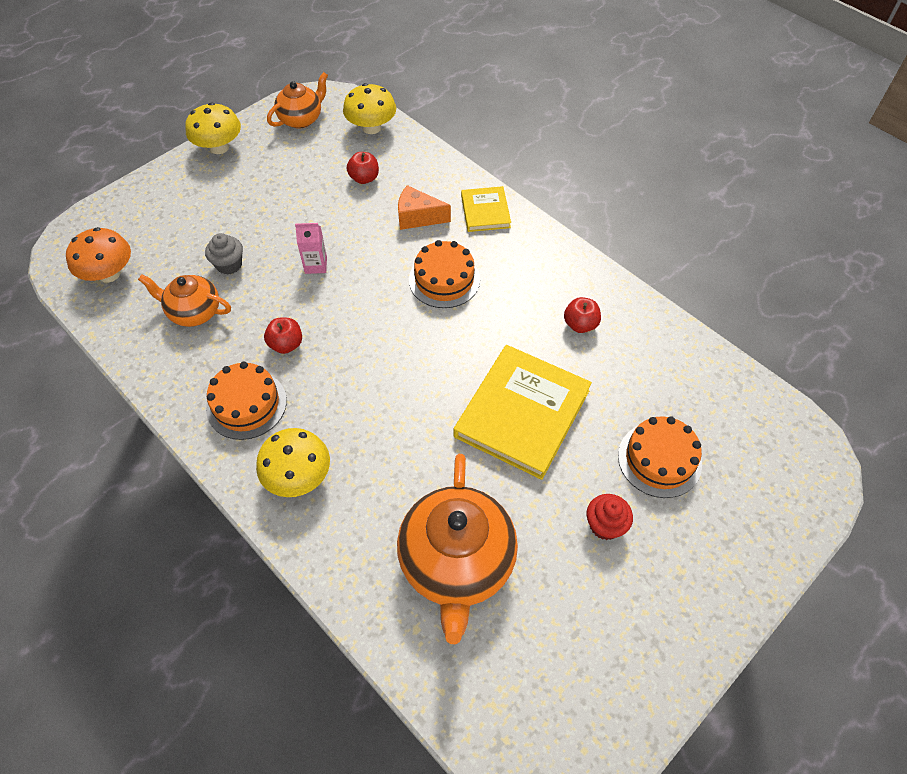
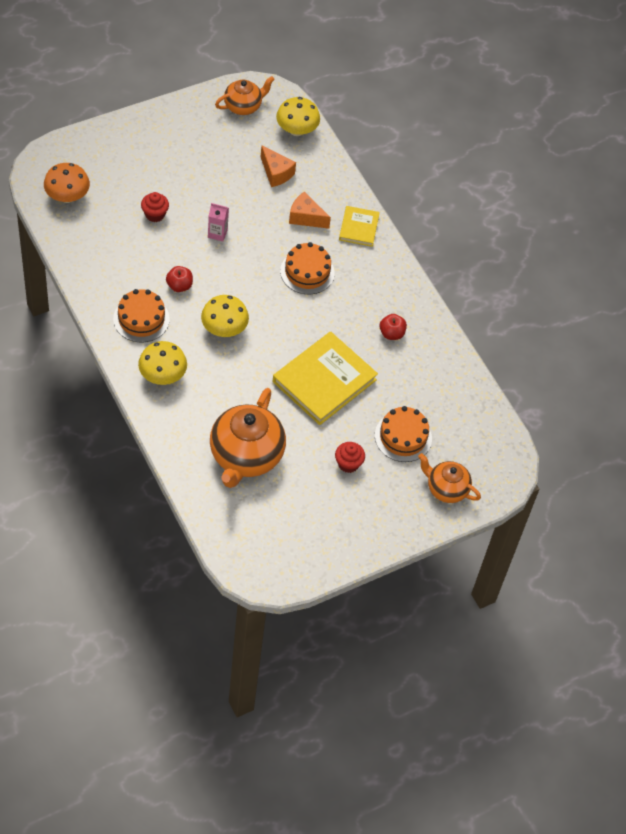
camera: 10 degrees right, 0 degrees up
(194, 312) = (121, 243): orange teapot -> orange teapot (446, 489)
(219, 147) = (171, 113): yellow mushroom -> yellow mushroom (224, 328)
(229, 265) = (155, 214): grey cupcake -> red cupcake
(364, 178) = (276, 173): red apple -> orange cheese

